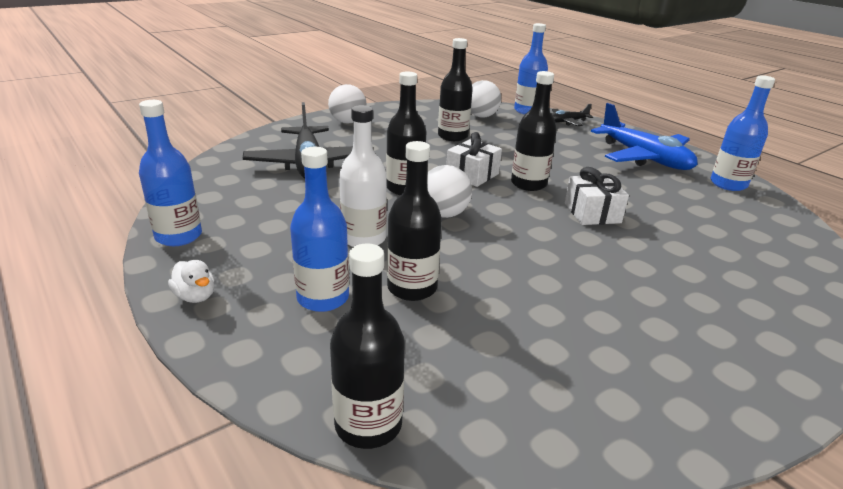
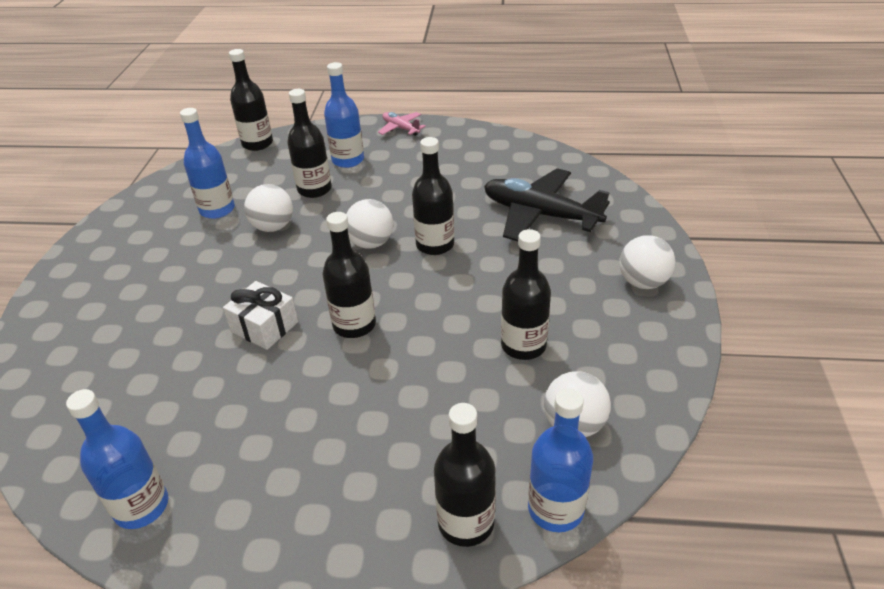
camera: 135 degrees right, 10 degrees up
(178, 236) = (473, 135): blue bottle -> blue bottle (217, 210)
(195, 296) = (401, 128): white duck -> pink plane
(363, 239) = (386, 194): white bottle -> none
(472, 175) = (414, 299): white gift -> none
(504, 276) = (273, 227): none -> white ball
(567, 122) = (466, 522): black plane -> black bottle
(643, 158) = (280, 492): blue plane -> none

